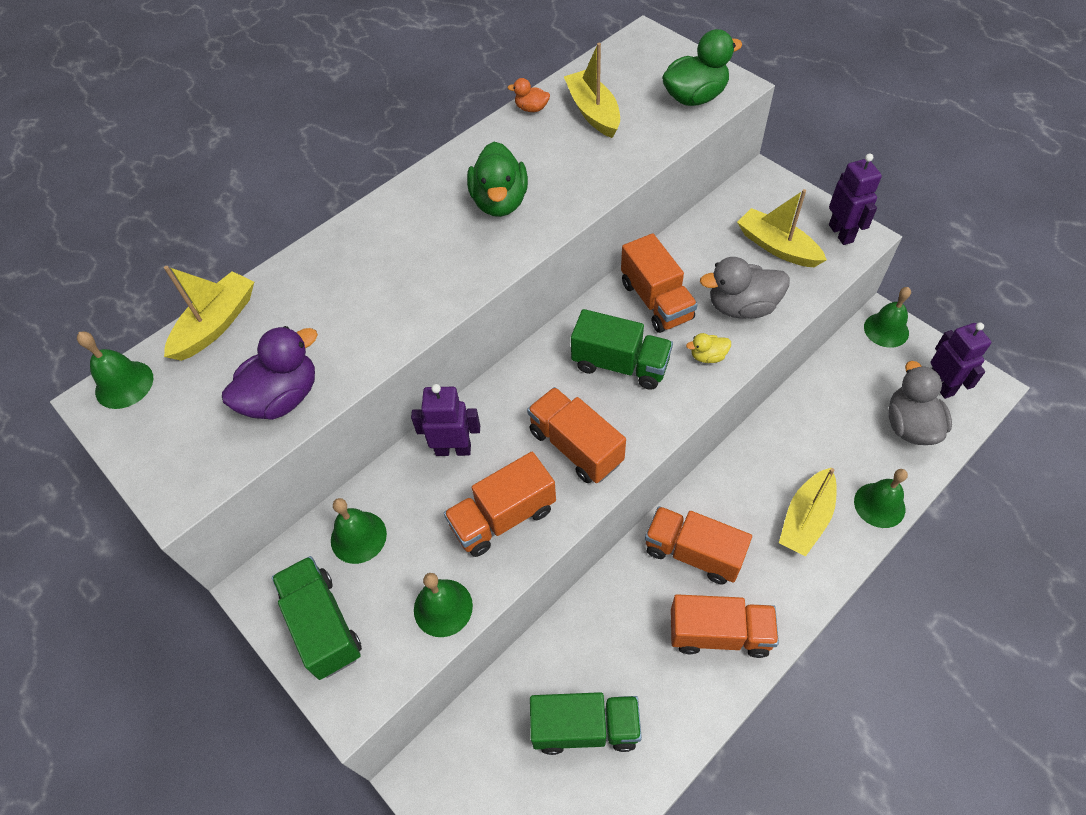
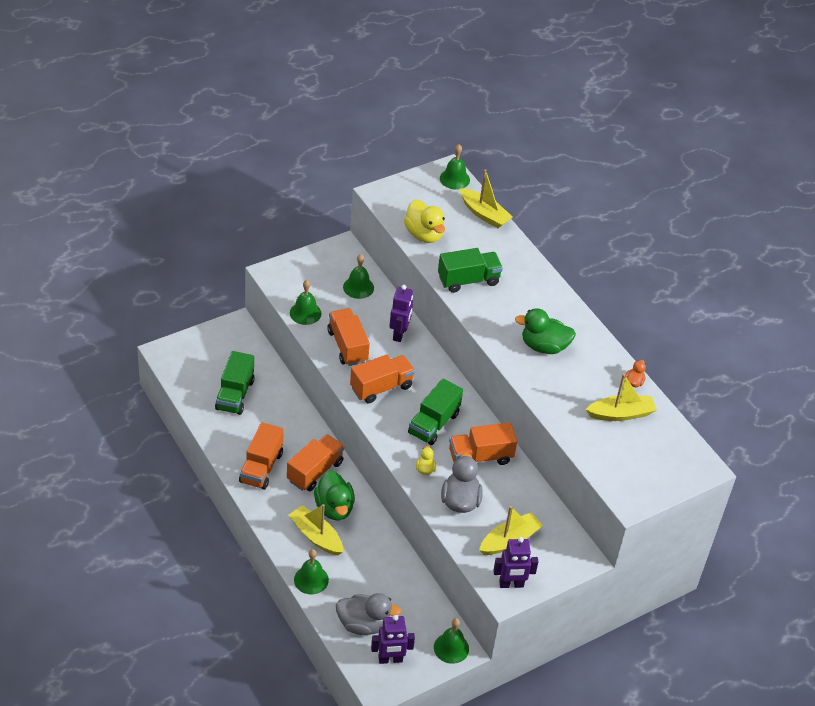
camera: 95 degrees right, 10 degrees down
(282, 397) = (424, 234): purple duck -> yellow duck
(323, 625) = (314, 268): green truck -> green truck (468, 280)
(695, 97) = (622, 475): green duck -> green duck (334, 508)

